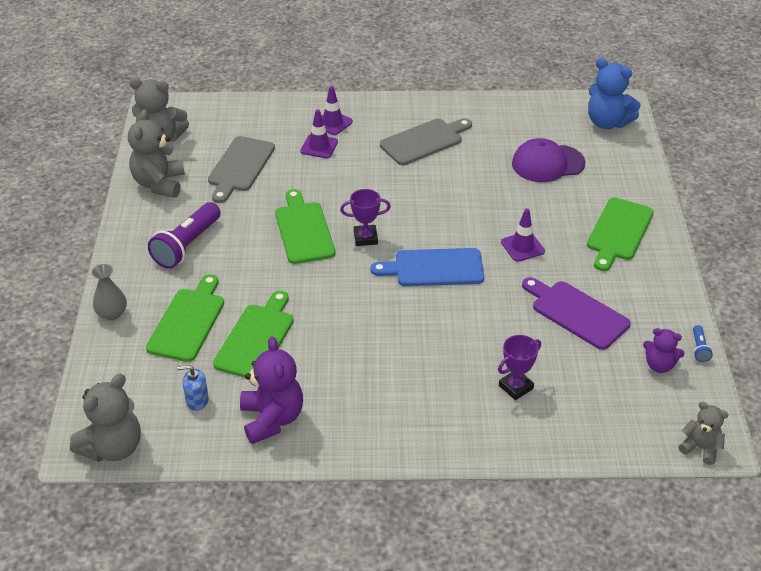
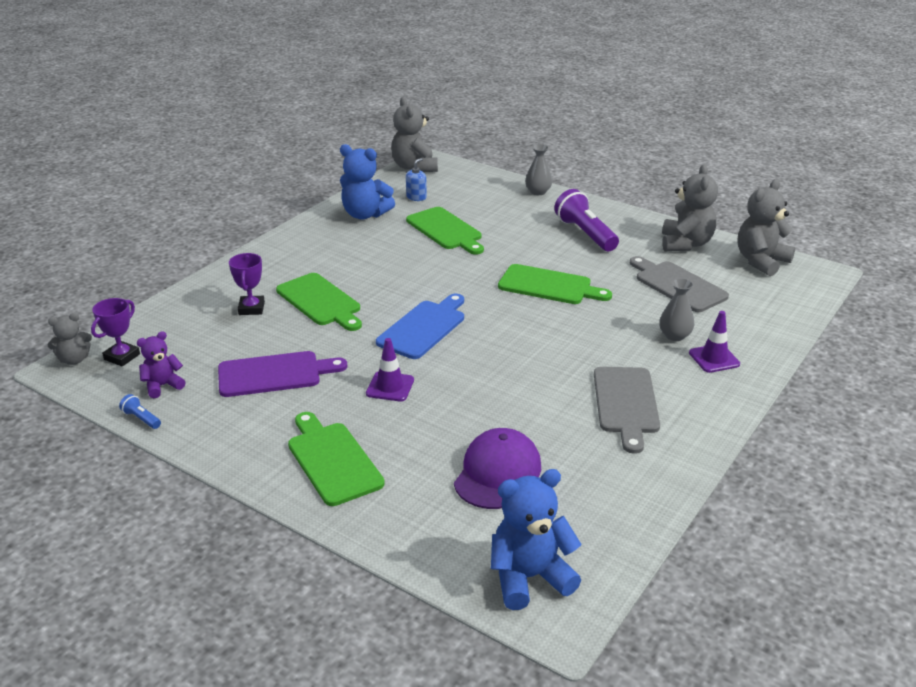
camera: 125 degrees right, 10 degrees down
(159, 184) = (685, 244): grey teddy bear -> grey teddy bear turned 60 degrees clockwise
(188, 321) = (496, 213): green cutting board -> green cutting board (320, 301)
(272, 419) = (365, 214): purple teddy bear -> blue teddy bear
(319, 146) = (674, 336): purple traffic cone -> grey vase
(365, 238) = (504, 310): purple trophy -> purple trophy (122, 357)

